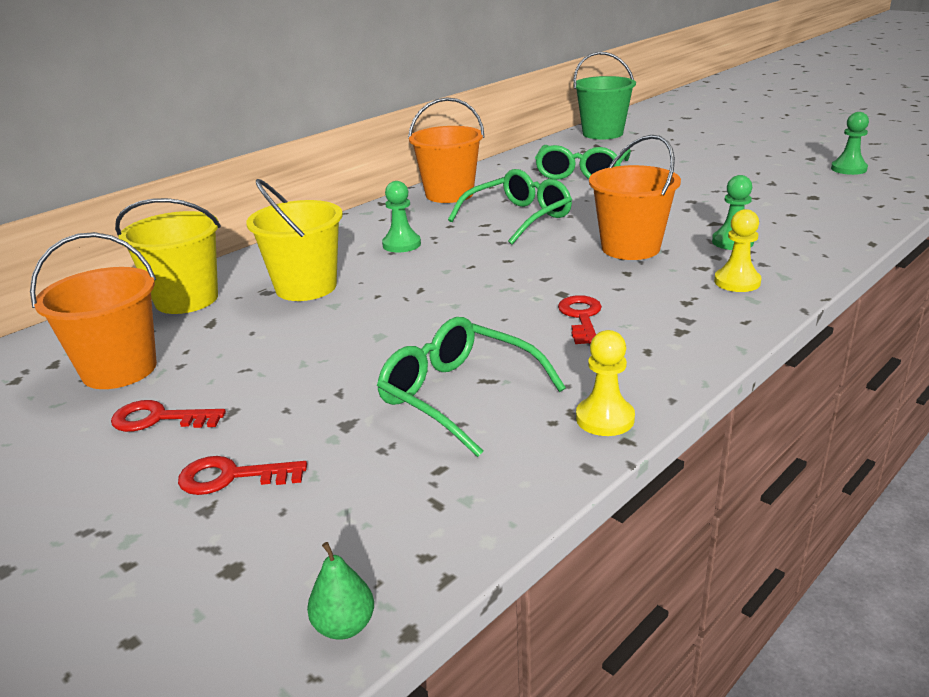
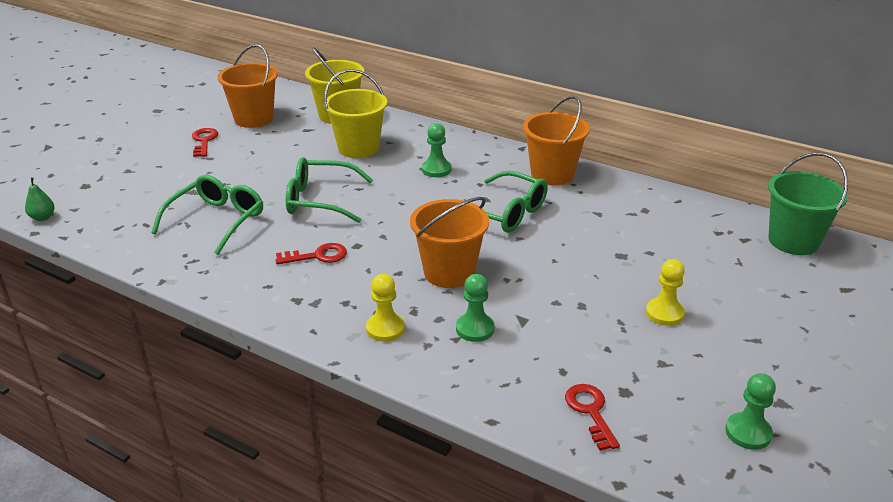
camera: 75 degrees right, 5 degrees up
(232, 477) = (151, 171): red key -> red key (590, 412)
(581, 173) = (639, 236): green glasses -> green glasses (320, 200)
(605, 418) = (185, 272): yellow pawn -> yellow pawn (664, 313)

